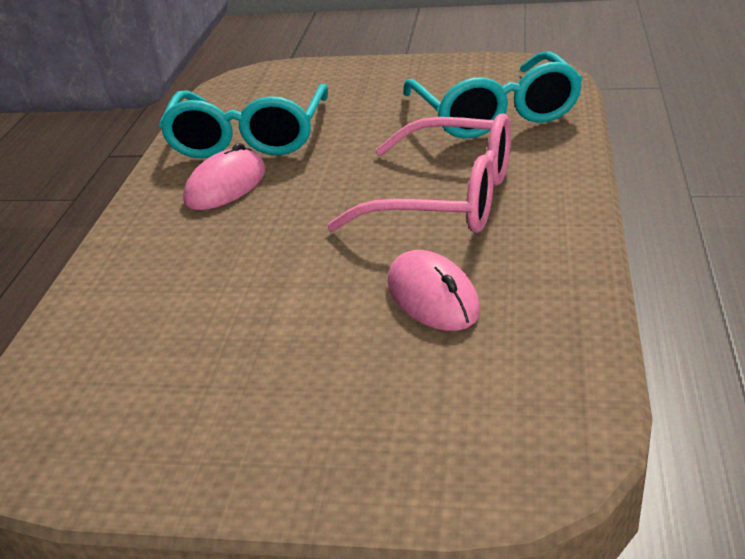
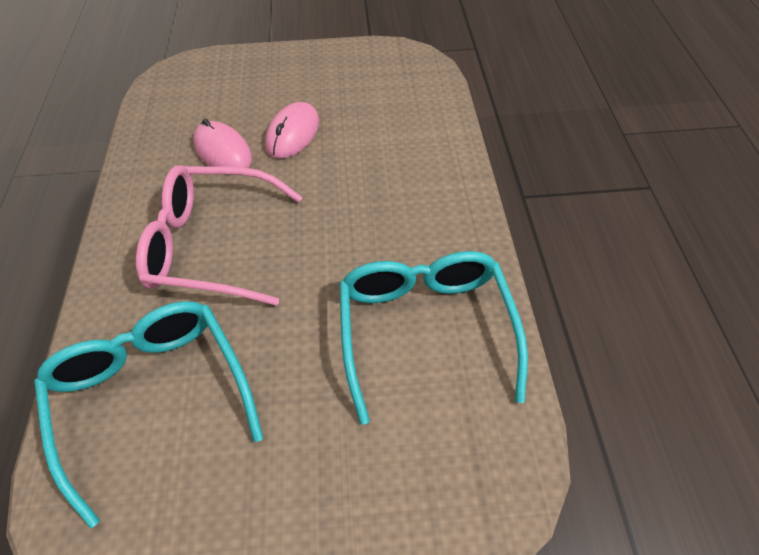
camera: 165 degrees right, 20 degrees up
(226, 186) = (410, 248): pink mouse -> pink mouse (293, 134)

